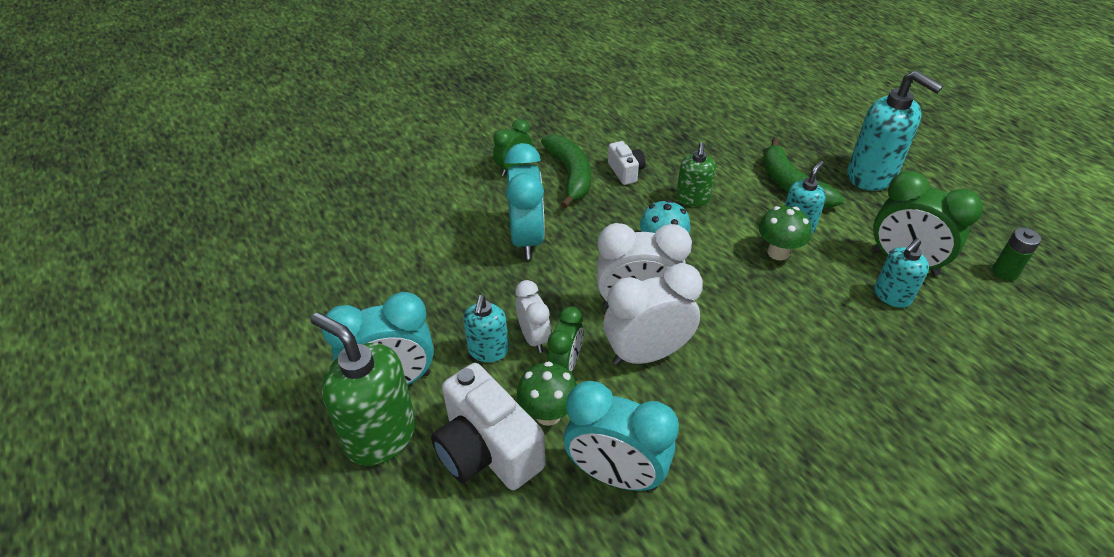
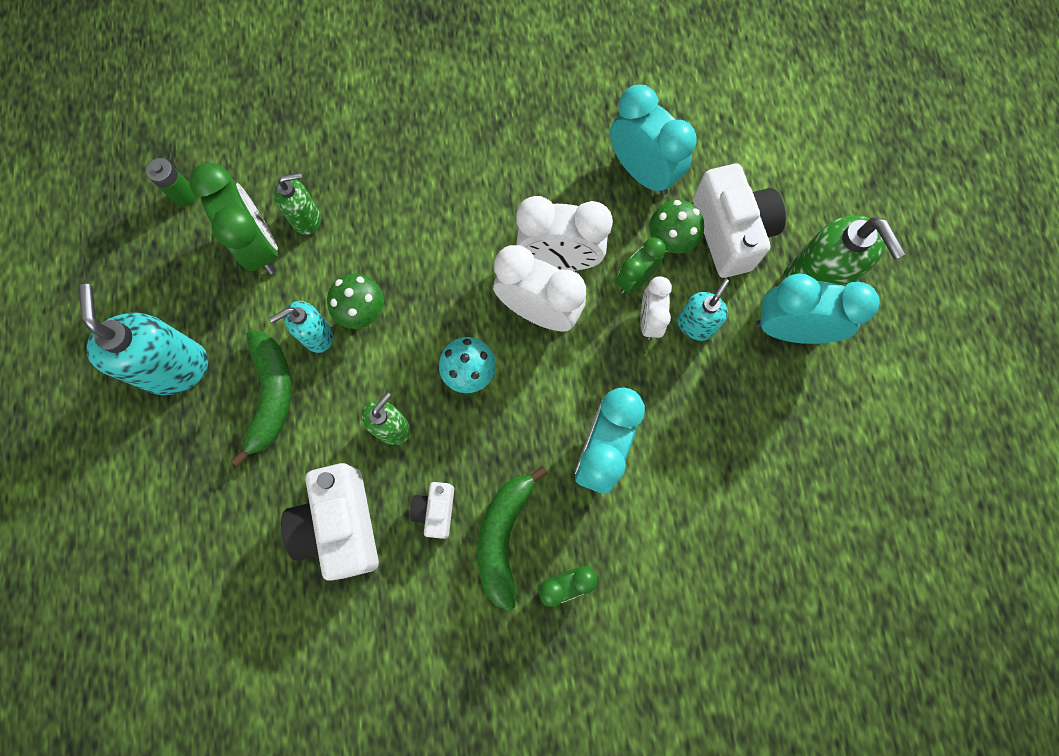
camera: 155 degrees left, 30 degrees up
(682, 146) = (341, 525): none -> white camera
(892, 296) = (306, 218): turquoise soap dispenser -> green soap dispenser

